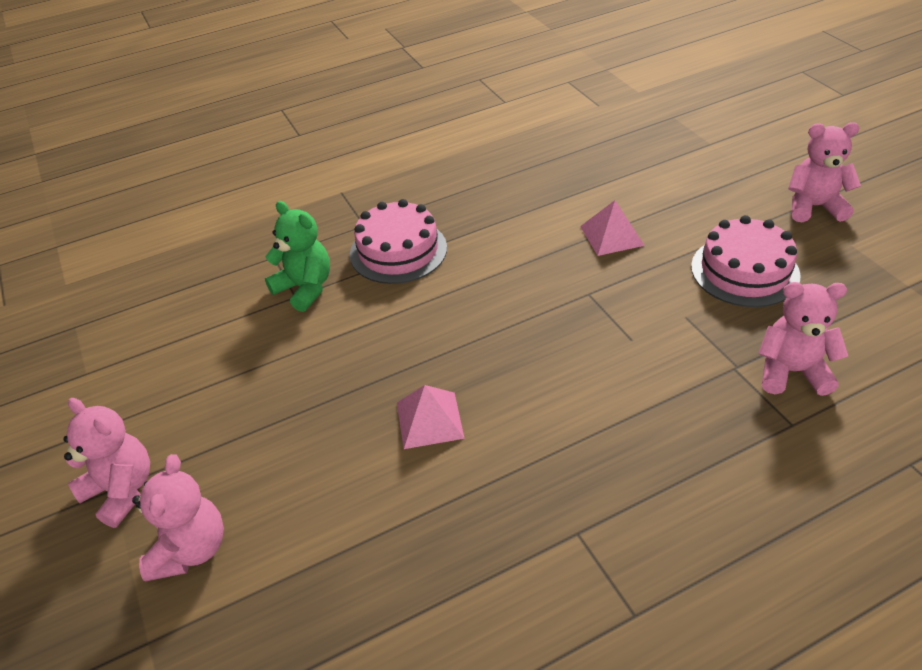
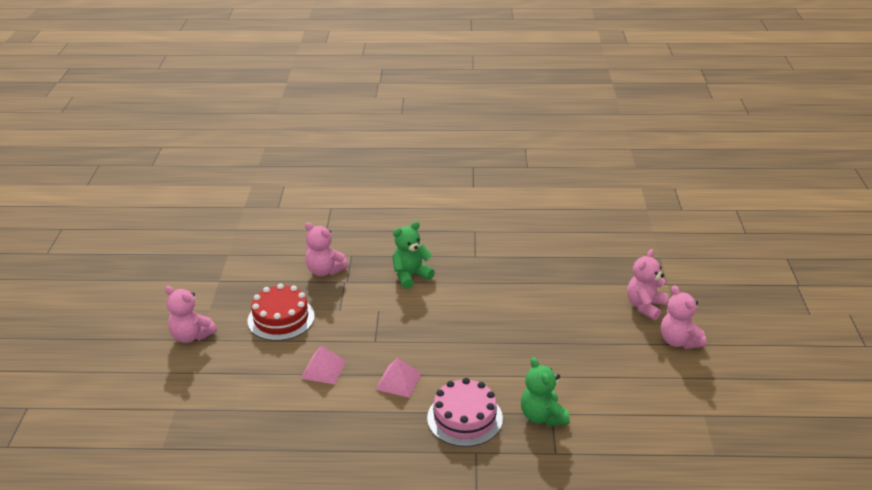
camera: 155 degrees left, 10 degrees down
(429, 420) = (508, 314): pink pyramid -> pink pyramid (398, 381)
(648, 426) = (410, 276): none -> green teddy bear
(744, 271) = (281, 318): pink cake -> red cake

